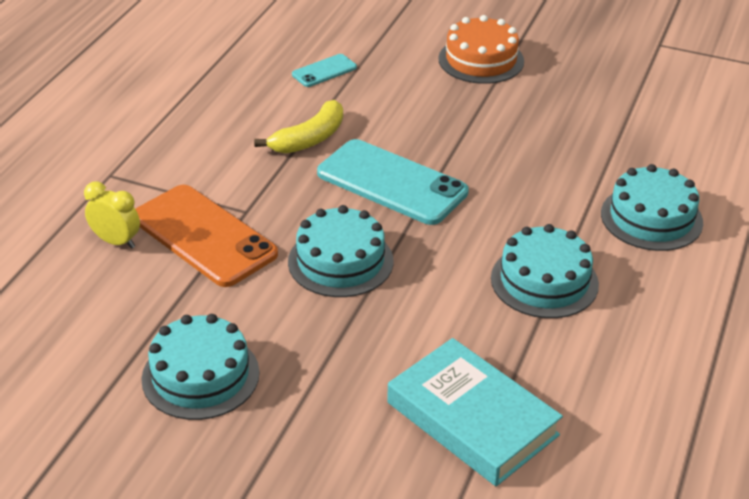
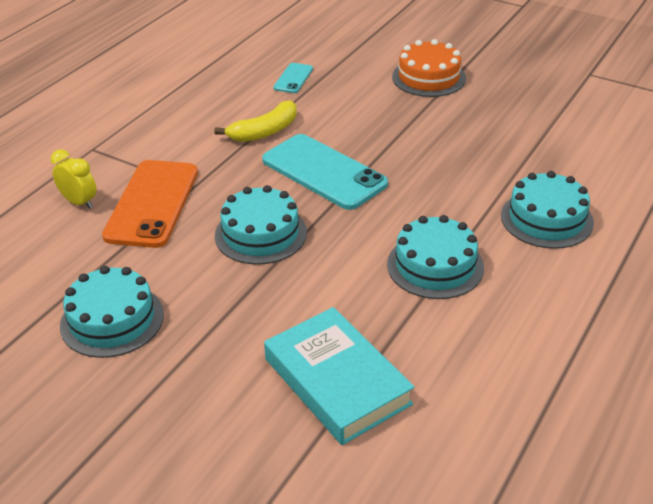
camera: 10 degrees right, 0 degrees up
(204, 236) = (152, 203): orange phone -> orange phone turned 45 degrees clockwise
(324, 71) = (293, 78): turquoise phone -> turquoise phone turned 45 degrees counterclockwise

